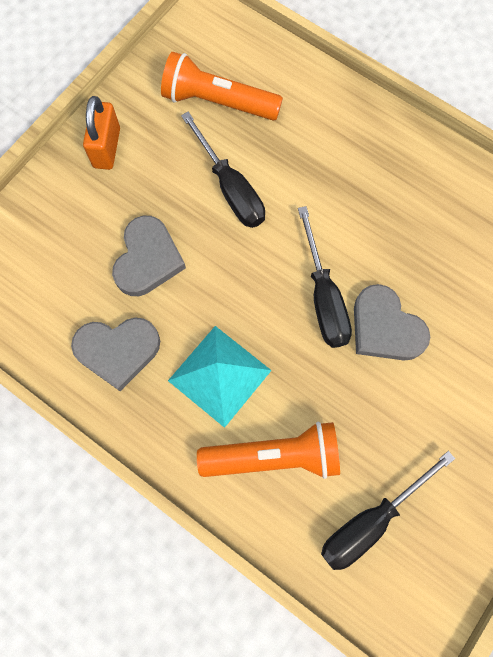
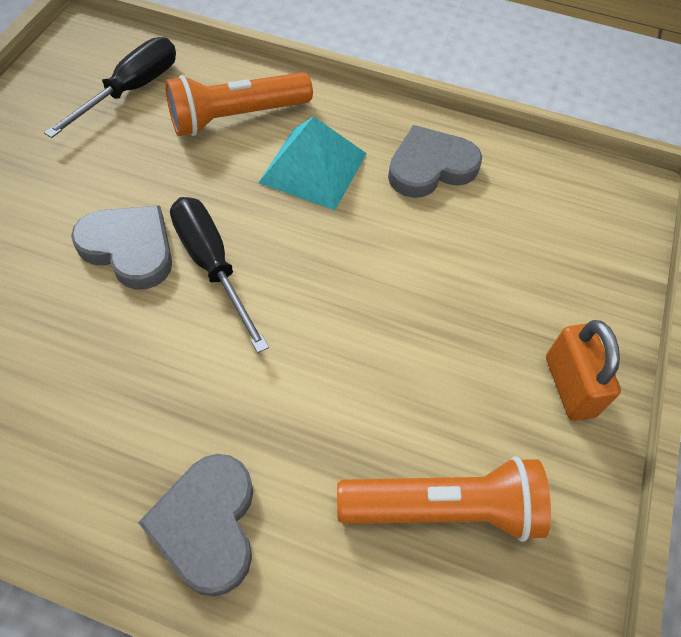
camera: 160 degrees right, 15 degrees down
(148, 259) = (442, 259): grey heart -> grey heart (207, 525)
(230, 188) = (373, 372): black screwdriver -> none

